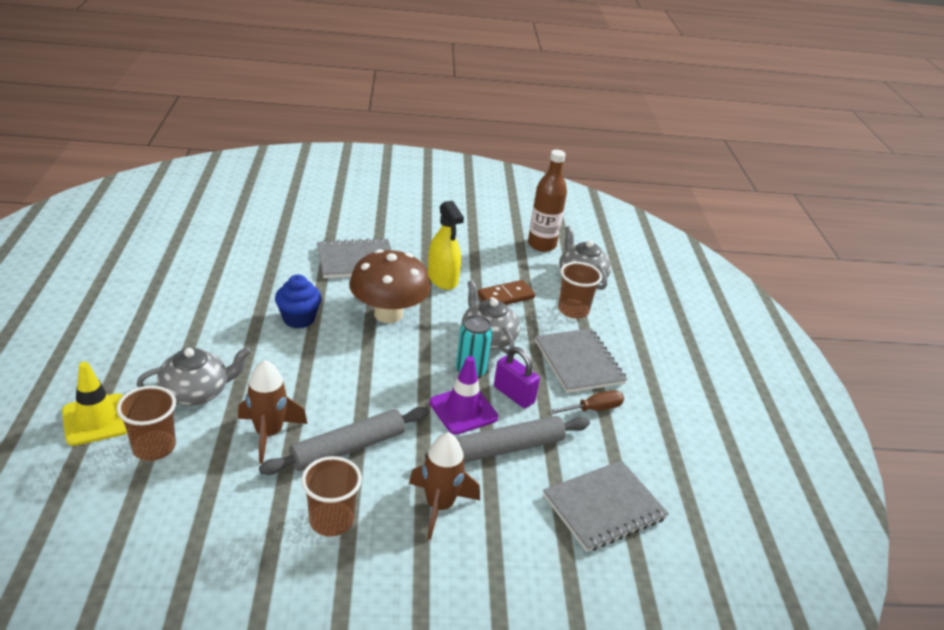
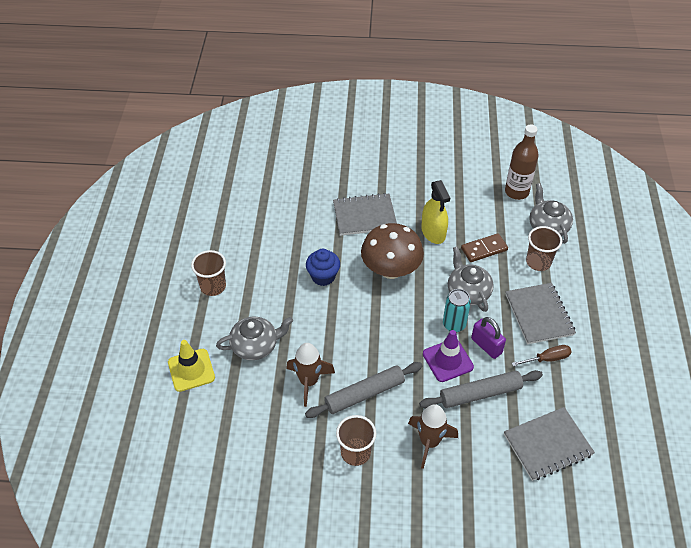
camera: 10 degrees right, 15 degrees up
(154, 447) = (232, 393): brown cup -> brown cup (213, 286)

